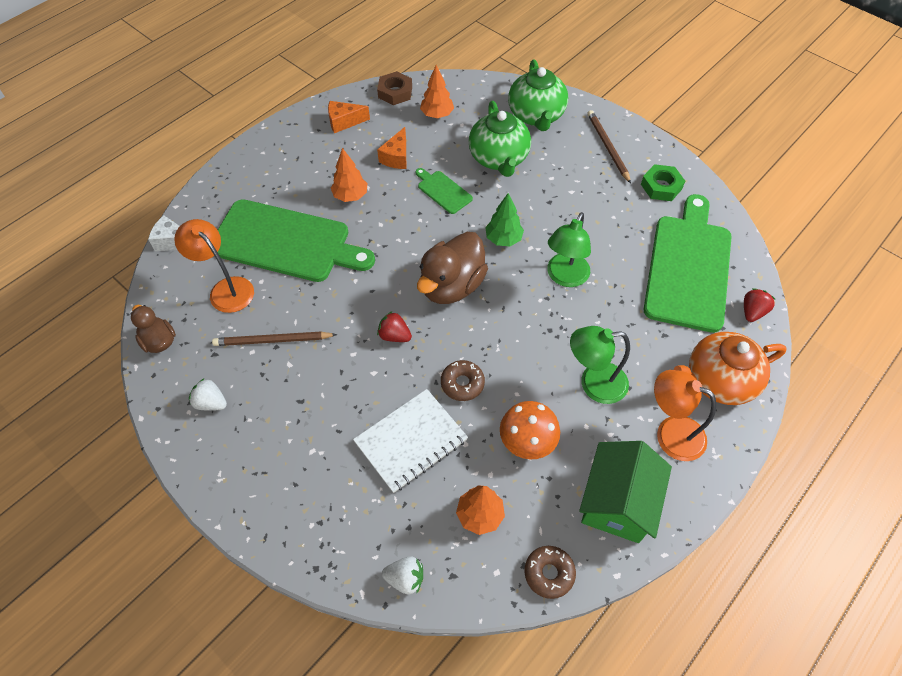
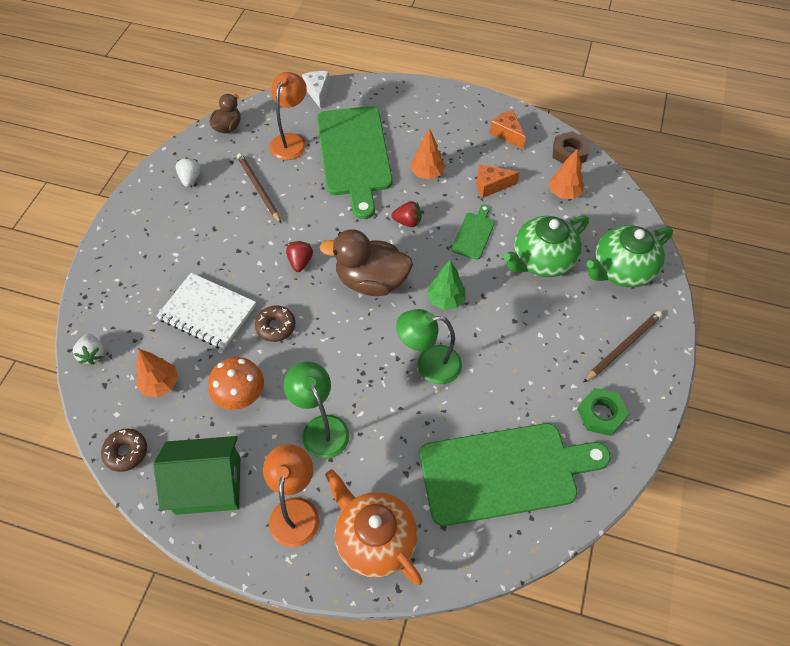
camera: 65 degrees right, 0 degrees up
(752, 312) = (480, 553): red strawberry -> red strawberry (408, 222)

